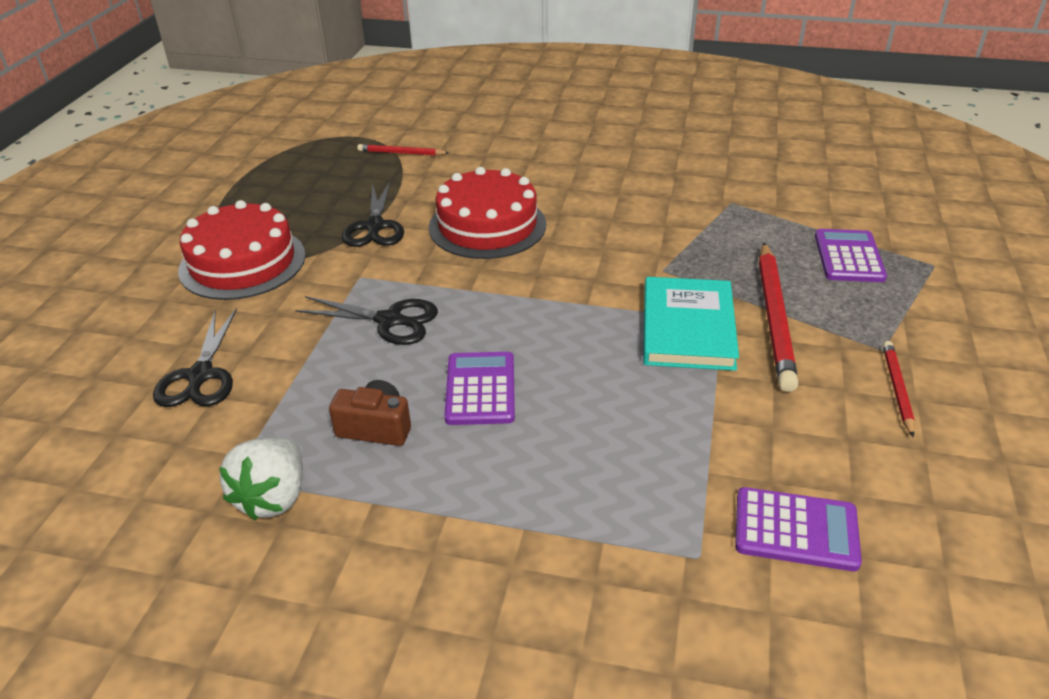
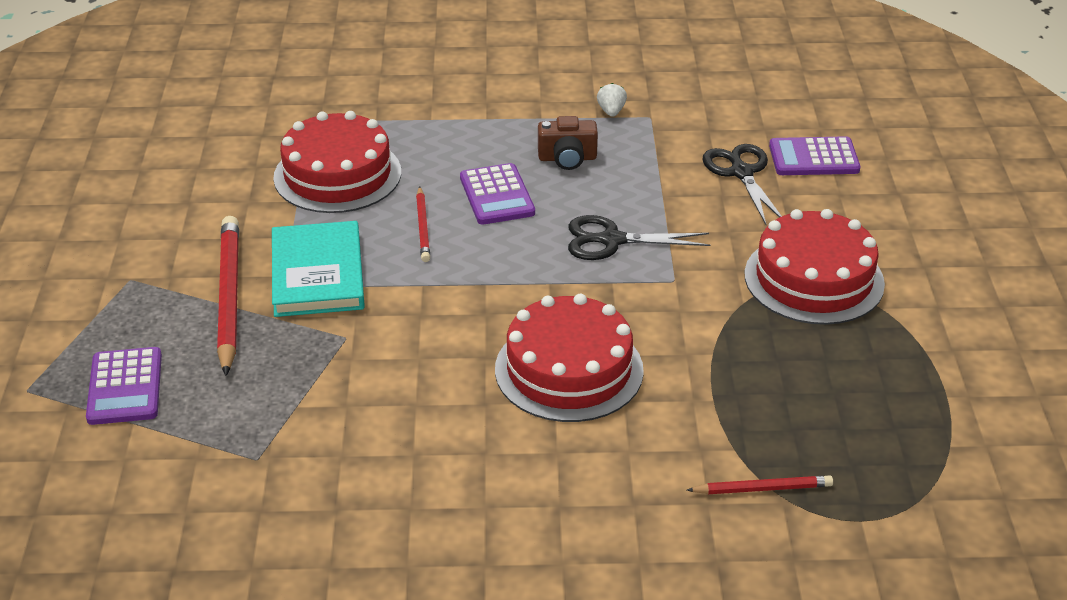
camera: 165 degrees right, 0 degrees up
(273, 497) = (611, 111): white strawberry -> white strawberry, size x0.53
(374, 226) = (705, 348): black scissors -> none
(663, 449) = (337, 175): none -> red cake
(796, 530) = (243, 142): purple calculator -> purple calculator (813, 158)
(897, 389) = (132, 245): red pencil -> red pencil (423, 227)

